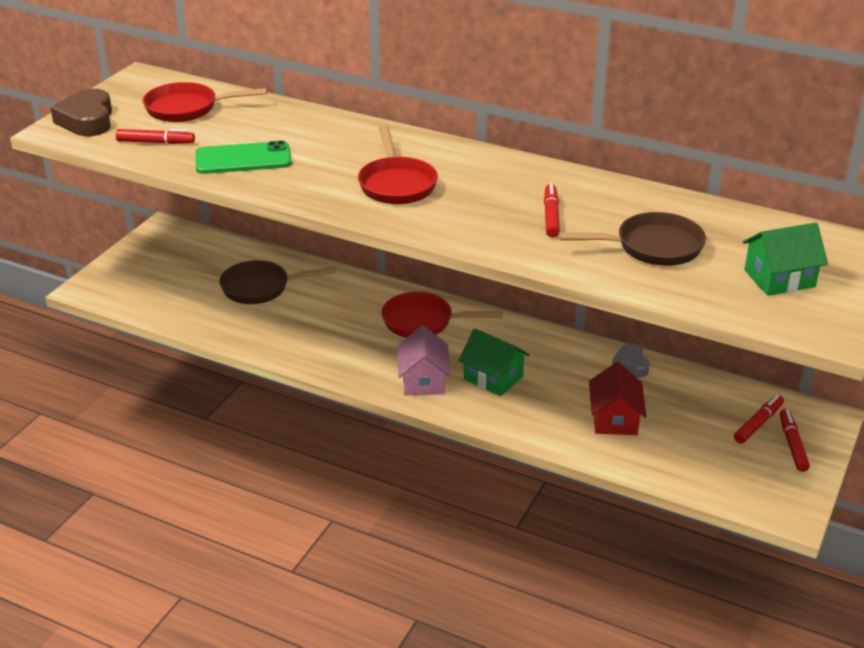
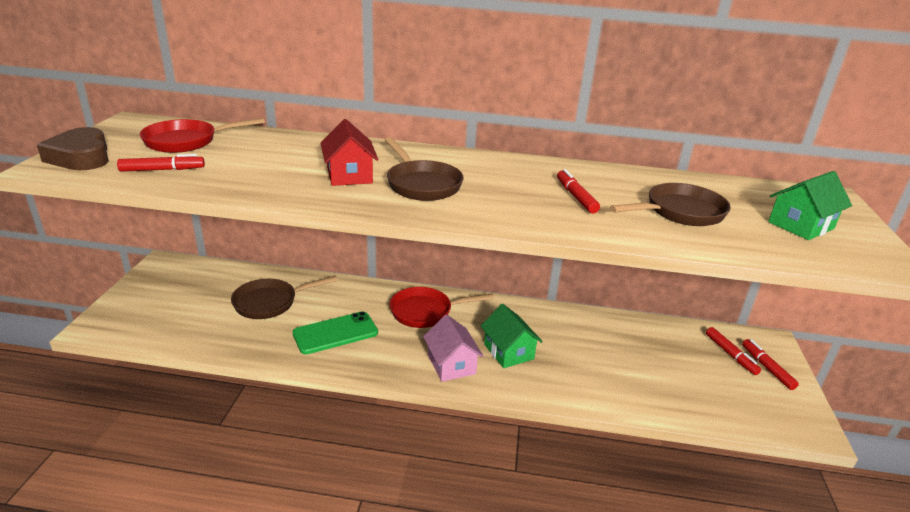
camera: 20 degrees left, 5 degrees down
(243, 159) = (261, 176): green phone -> green phone (335, 333)
(396, 184) = (421, 184): red pan -> brown pan
(493, 378) = (508, 351): green house -> green house turned 45 degrees clockwise
(614, 419) = (625, 371): red house -> red house (349, 175)
(631, 364) = (607, 322): grey heart -> none
(758, 423) = (730, 354): red marker -> red marker turned 135 degrees clockwise

